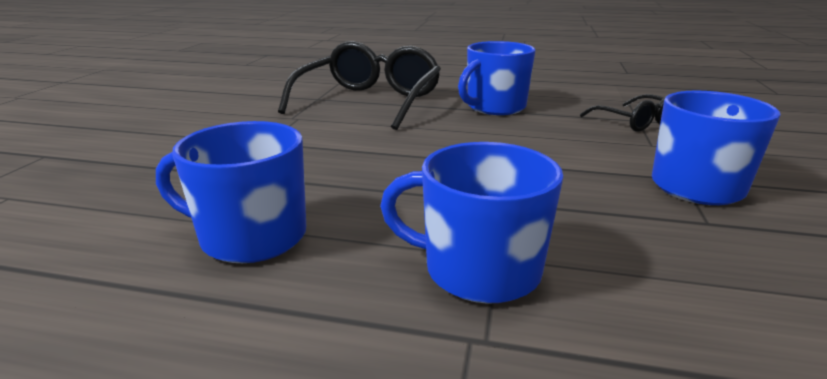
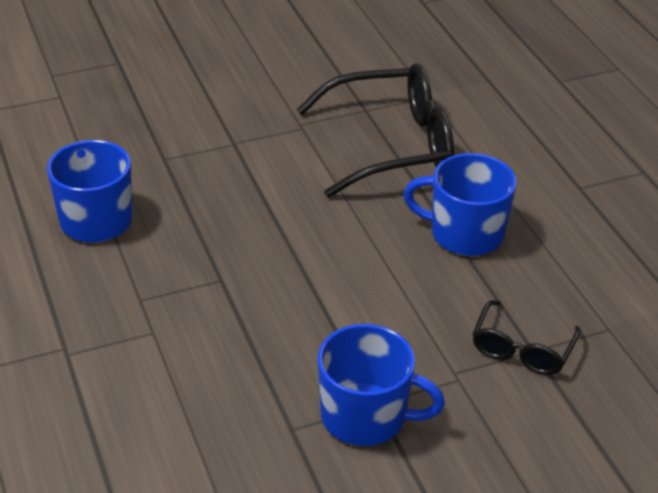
camera: 55 degrees right, 15 degrees up
(479, 270) = (132, 329): blue mug -> none

